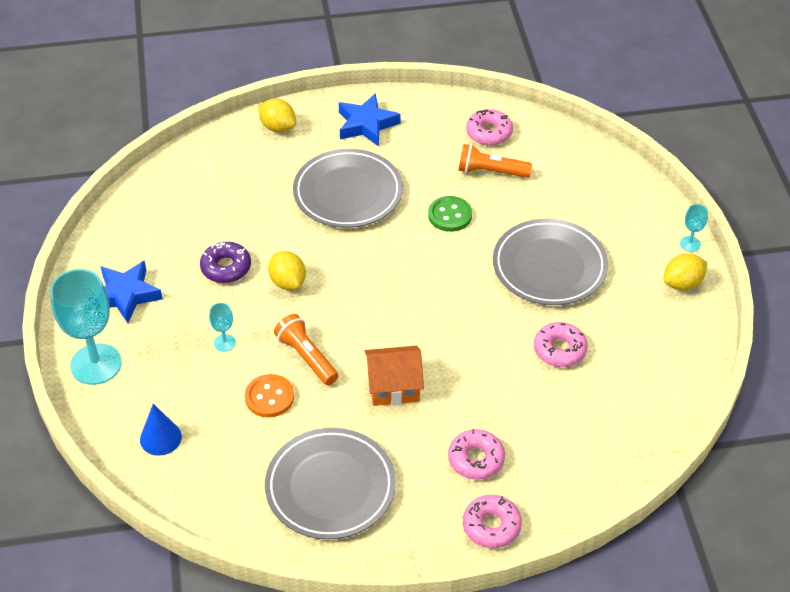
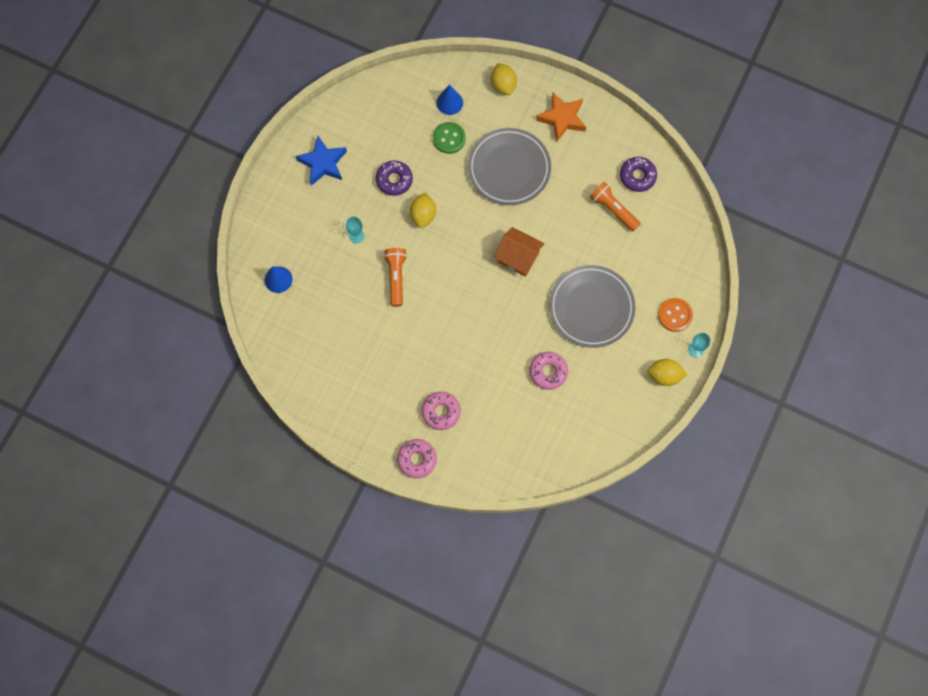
camera: 35 degrees right, 25 degrees up
(96, 364) = (275, 204): turquoise goblet -> none
(231, 169) = (449, 102): none -> blue cone
(269, 397) = (356, 292): orange button -> orange button (675, 315)
(330, 487) = (348, 374): grey plate -> none
(366, 124) = (562, 118): blue star -> orange star
(393, 387) = (431, 332): orange house -> orange house (518, 257)
(450, 215) = (559, 228): green button -> green button (449, 138)
(489, 133) = (637, 176): pink donut -> purple donut

